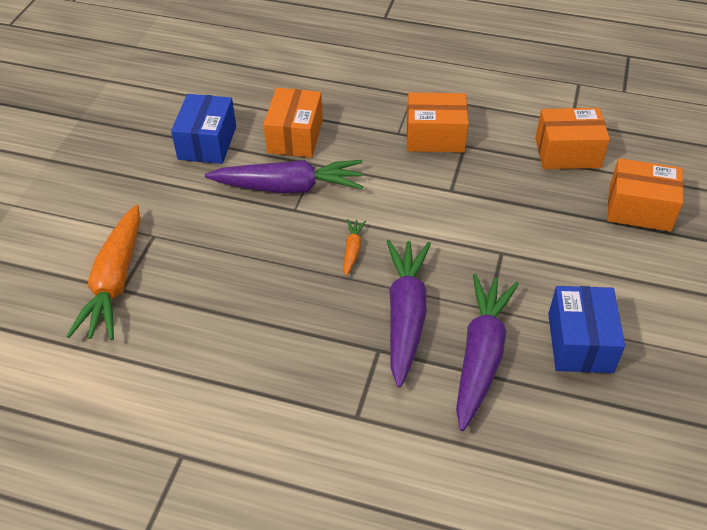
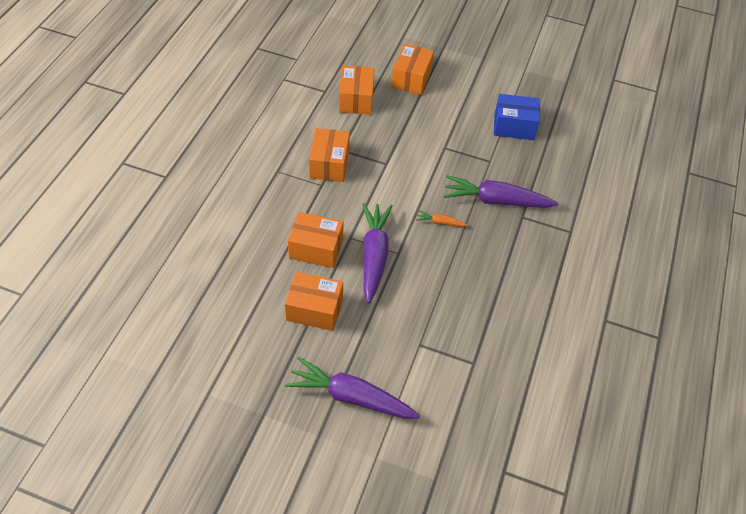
camera: 90 degrees left, 5 degrees up
(115, 282) = (466, 368): orange carrot -> none
(207, 143) = (314, 309): blue box -> orange box
(481, 356) = (525, 170): purple carrot -> purple carrot (351, 397)

